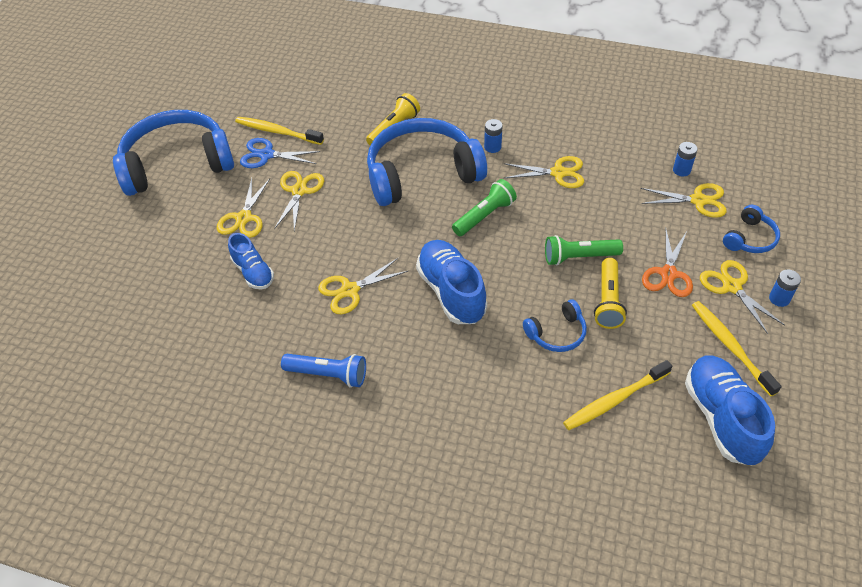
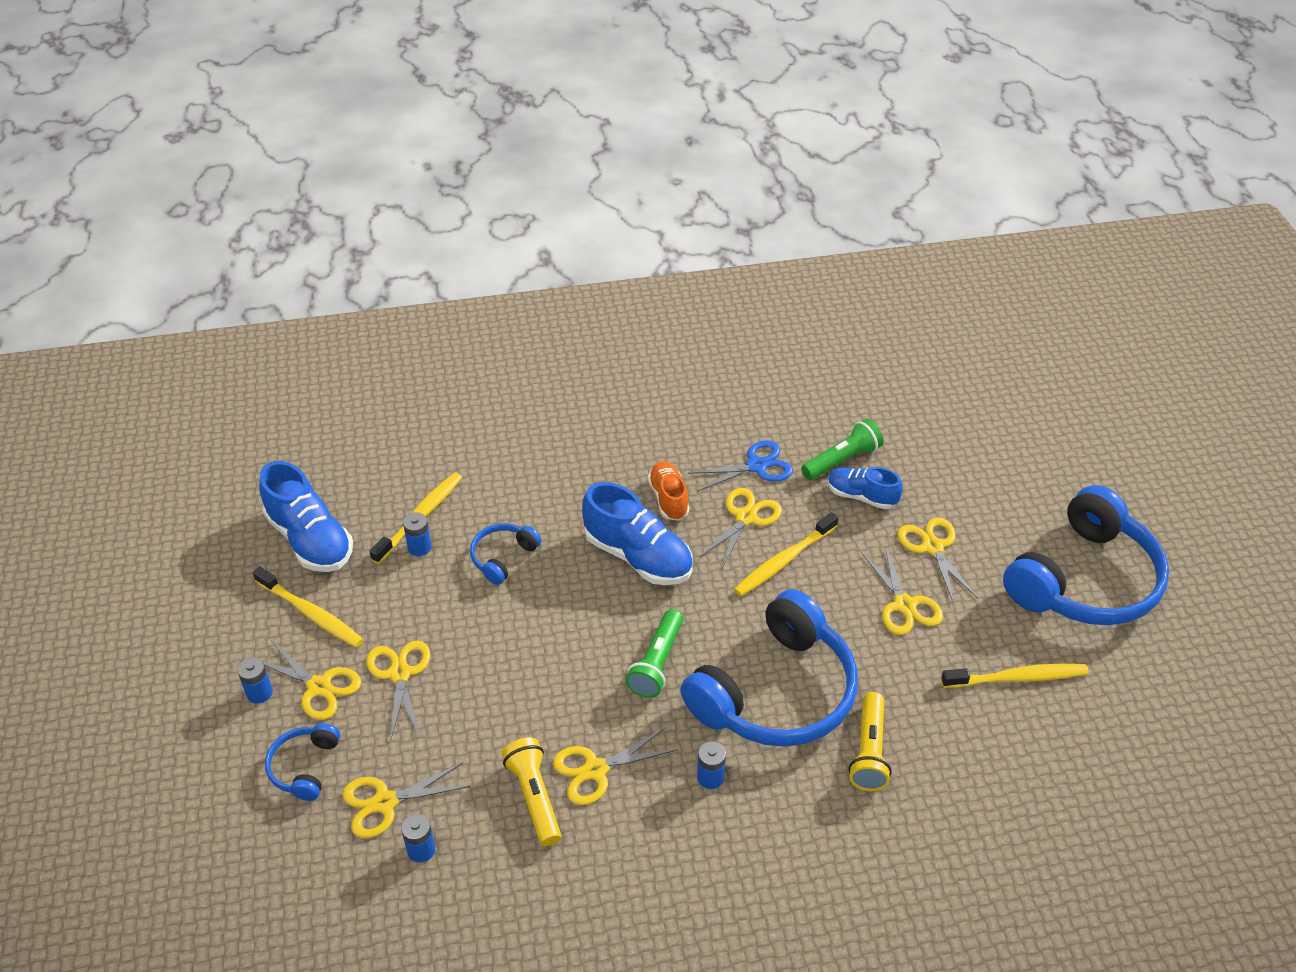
camera: 150 degrees right, 5 degrees down
(267, 155) = (993, 637): blue scissors -> blue scissors (756, 466)
(328, 374) = (703, 439): blue flashlight -> none
(349, 248) = (784, 560): none -> yellow toothbrush
(396, 330) = (668, 499): none -> orange shoe
(579, 257) = (514, 653): green flashlight -> green flashlight (842, 460)
(608, 301) = (461, 613): yellow flashlight -> yellow flashlight (534, 797)
(623, 370) = (419, 547): none -> blue battery
(668, 274) = (400, 674): orange scissors -> yellow scissors

